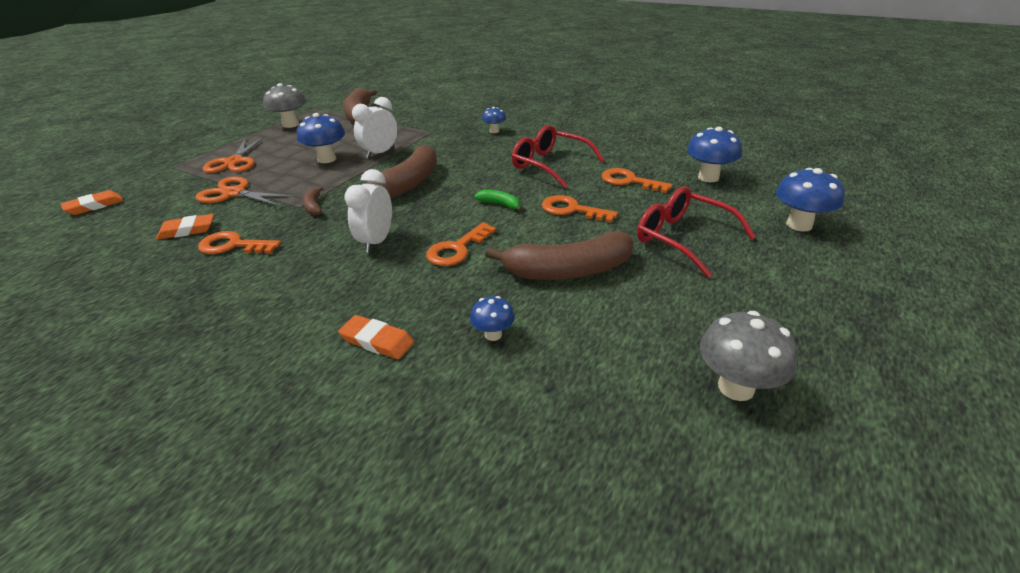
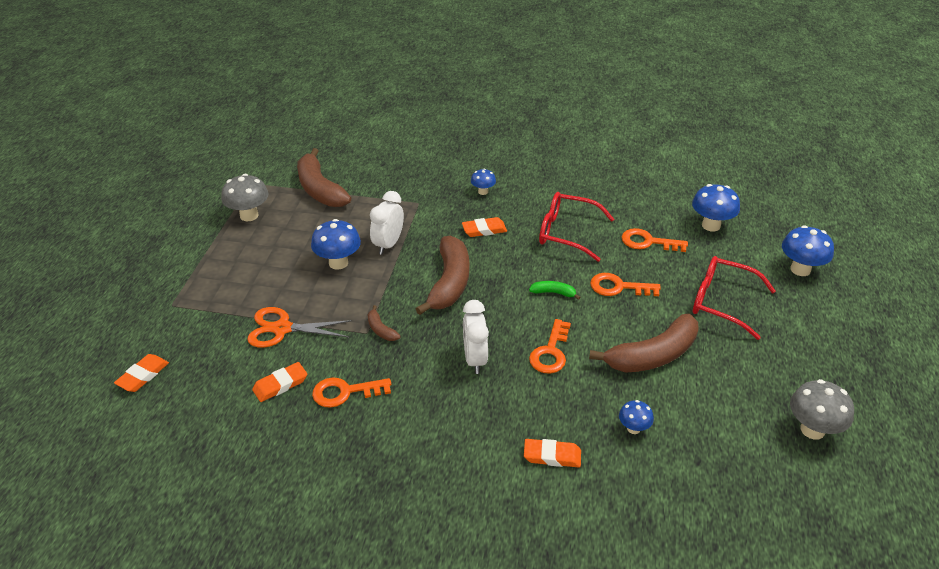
camera: 20 degrees left, 5 degrees up
(234, 162) = (238, 285): orange scissors -> none
(473, 154) = (484, 230): none -> orange eraser

